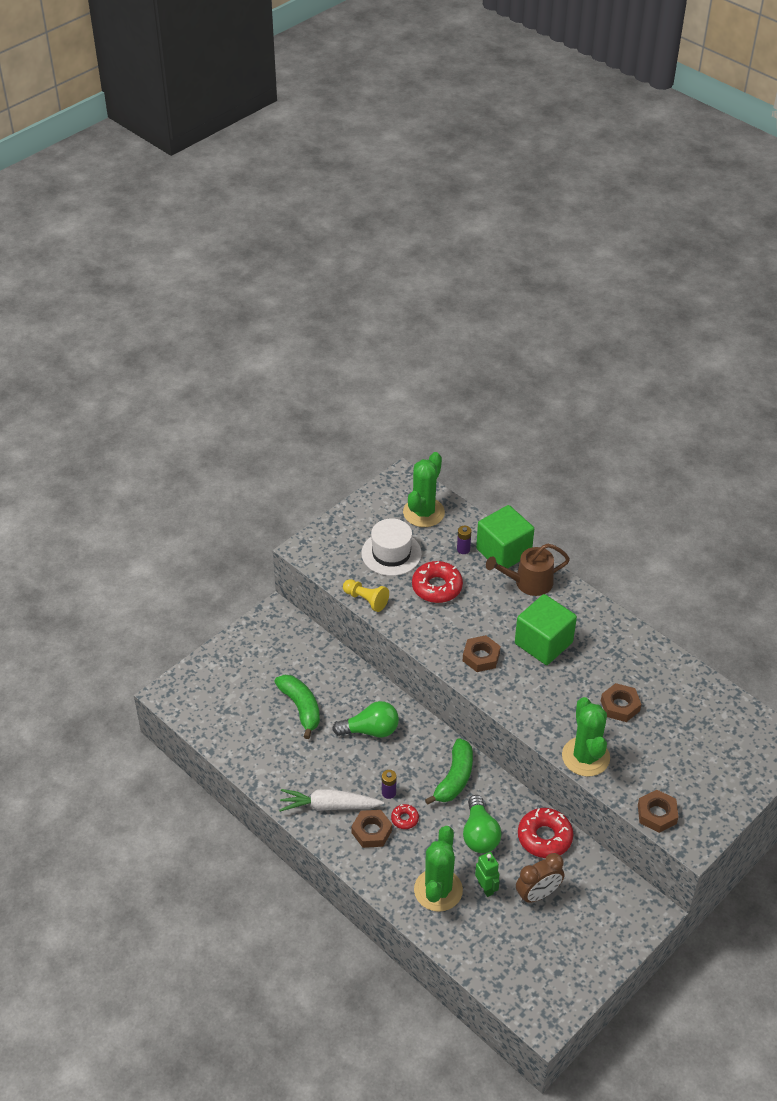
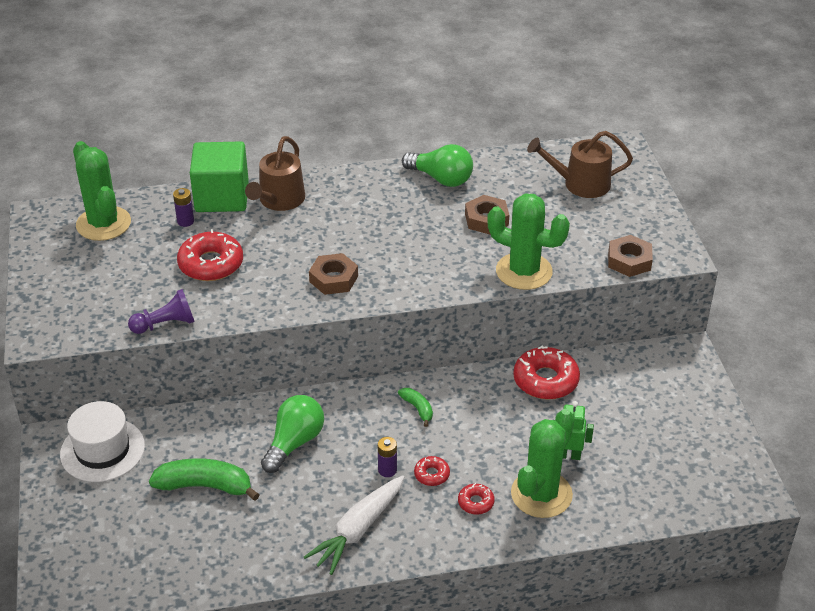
camera: 55 degrees left, 5 degrees down
(366, 600) = (165, 324): yellow pawn -> purple pawn
(371, 831) = (423, 510): brown nut -> none
(391, 553) = (127, 274): white hat -> white hat (102, 450)
(401, 856) = (475, 502): none -> red donut
(438, 890) = (541, 494): green cactus -> green cactus turned 75 degrees clockwise
(454, 778) = (418, 409): green banana -> green banana, size x0.52
(479, 834) = (501, 426): green light bulb -> green light bulb (441, 179)
(538, 894) = (607, 420): brown clock -> none
(543, 643) = (362, 229): green cube -> none
(716, 740) = (580, 184): none -> brown watering can

